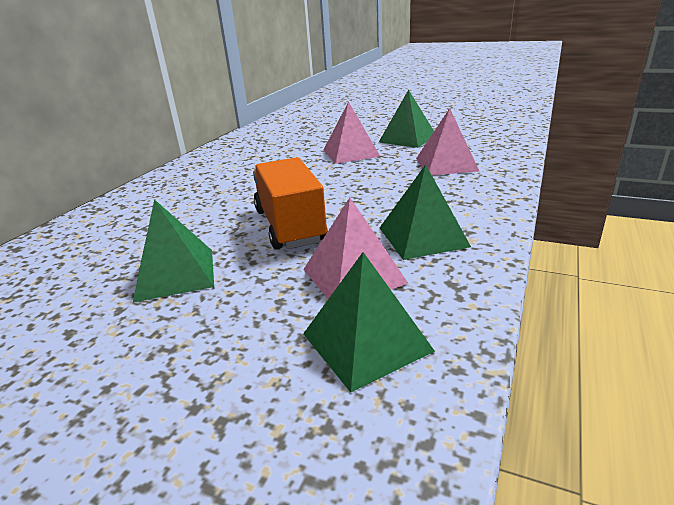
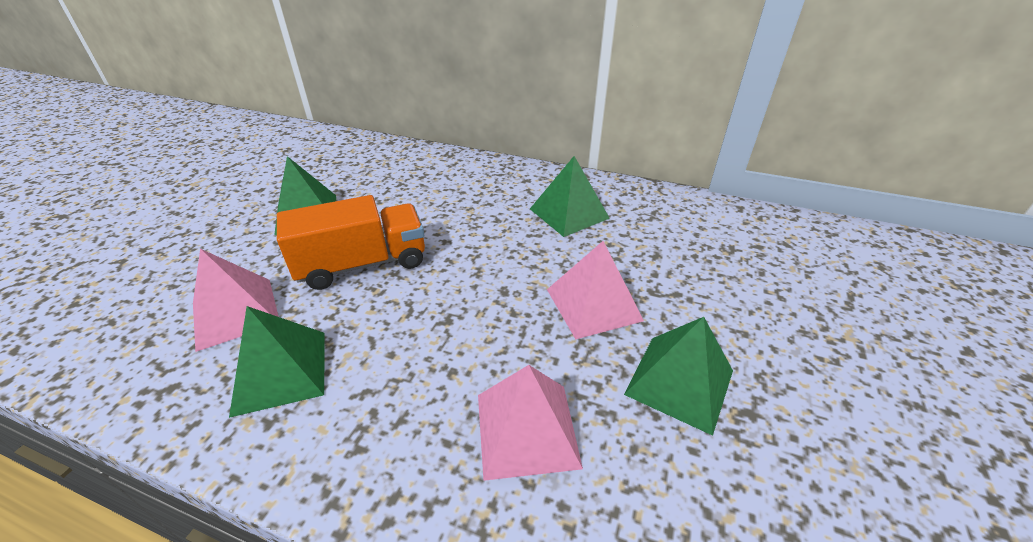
camera: 85 degrees right, 10 degrees up
(366, 342) = (135, 321): green pyramid -> green pyramid (569, 213)

